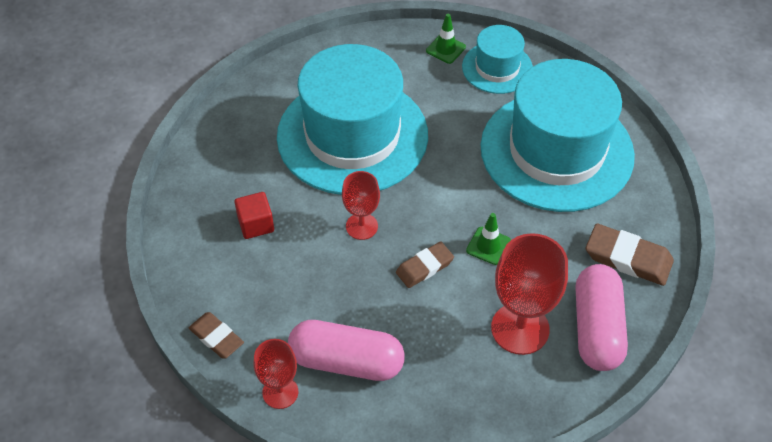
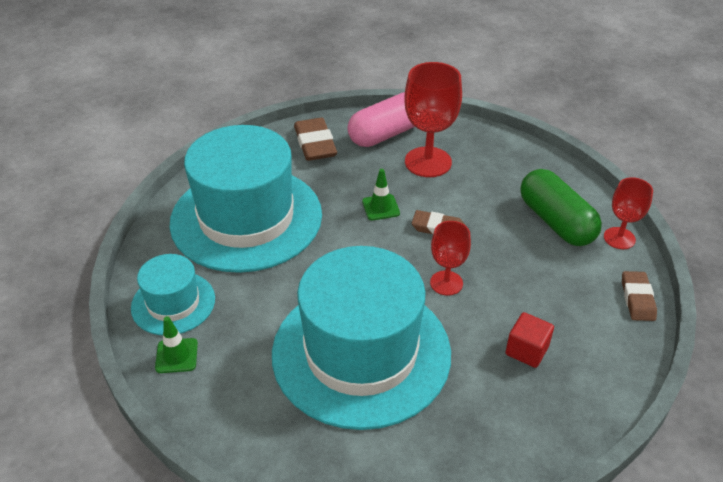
camera: 130 degrees left, 10 degrees down
(346, 361) = (556, 222): pink capsule -> green capsule

